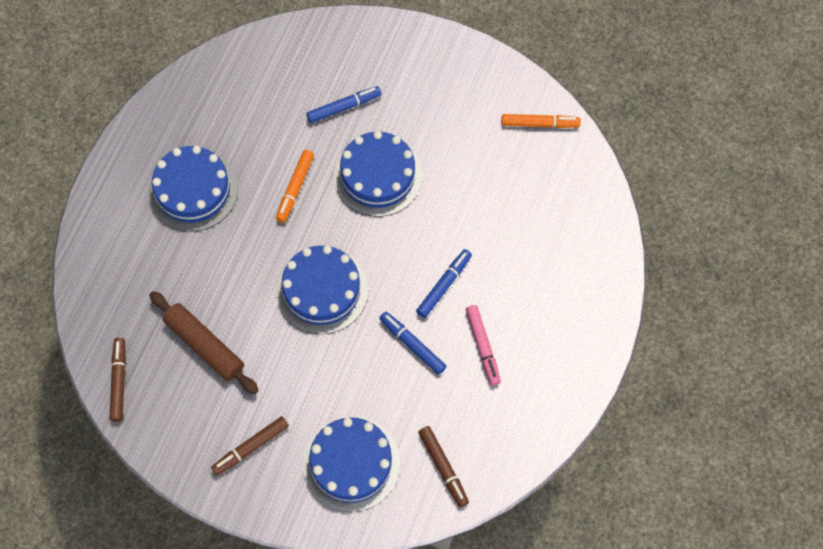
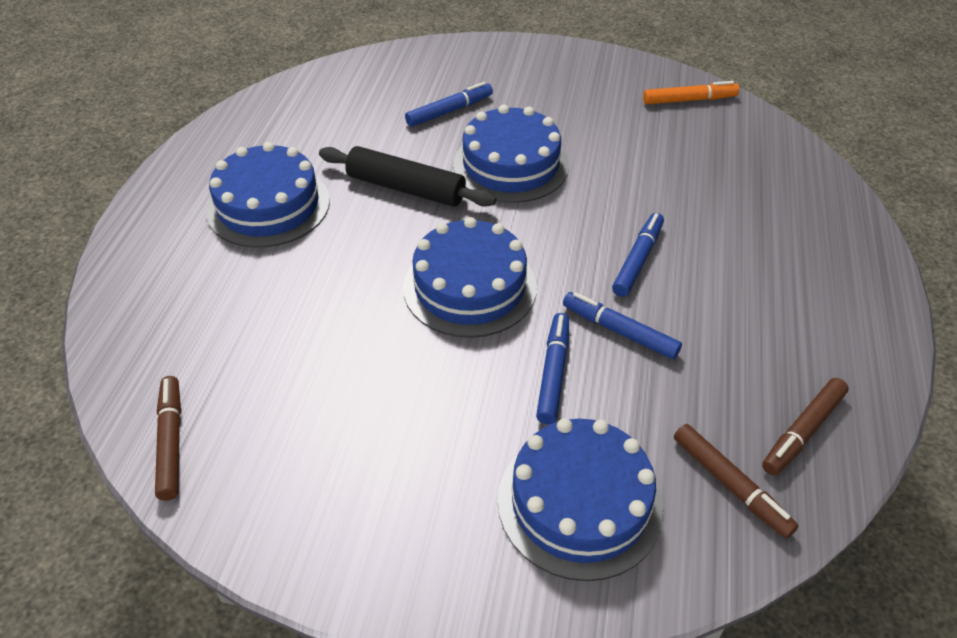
camera: 10 degrees left, 20 degrees down
(205, 345) = (307, 374): brown rolling pin -> none
(251, 447) = (405, 505): brown marker -> brown marker (802, 431)
(295, 188) = (406, 188): orange marker -> black rolling pin
(360, 370) = (553, 372): none -> blue marker
(482, 347) = (720, 320): pink marker -> none

